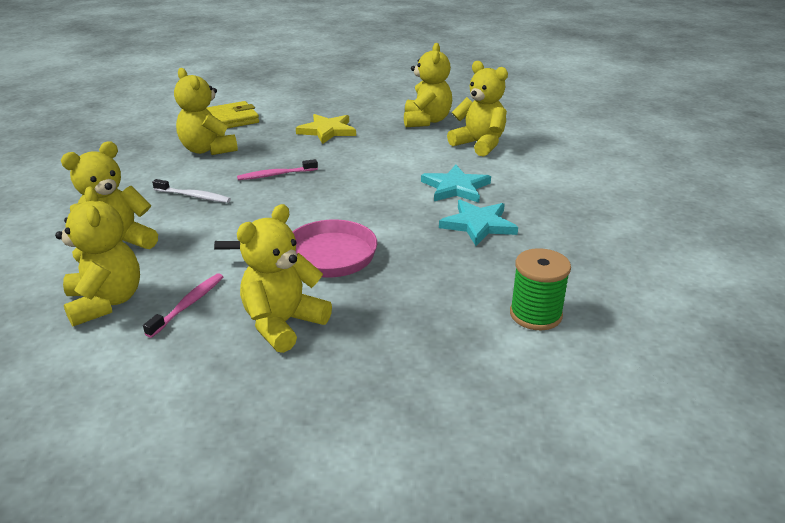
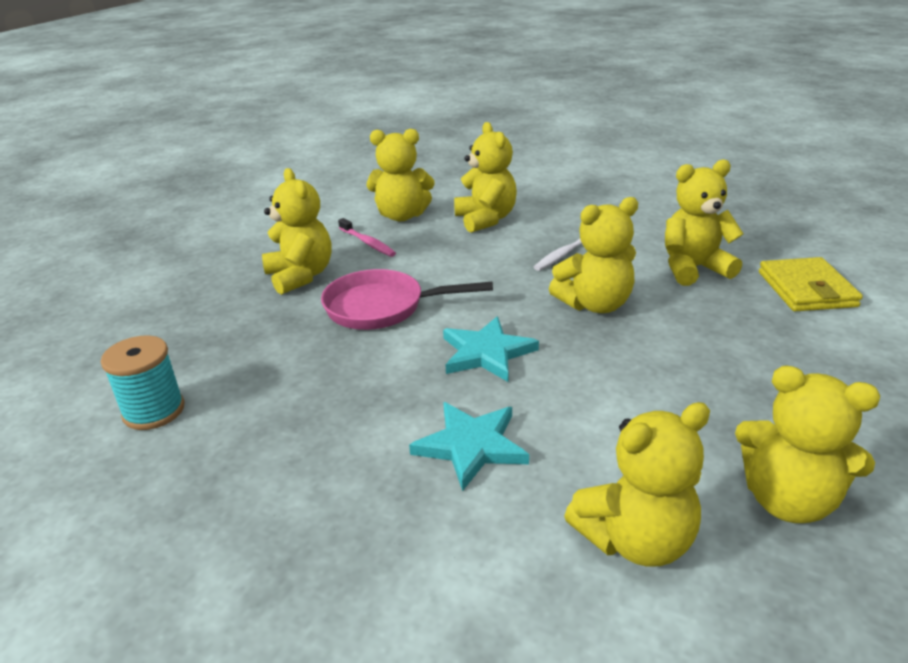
camera: 115 degrees right, 0 degrees up
(276, 175) = (595, 304): pink toothbrush -> yellow teddy bear
(322, 256) = (382, 307): pink pan -> pink pan turned 75 degrees clockwise
(327, 131) = (747, 367): yellow star -> none
(478, 225) = (352, 432): turquoise star -> turquoise star (486, 353)
(535, 314) = (154, 411): green spool -> turquoise spool

